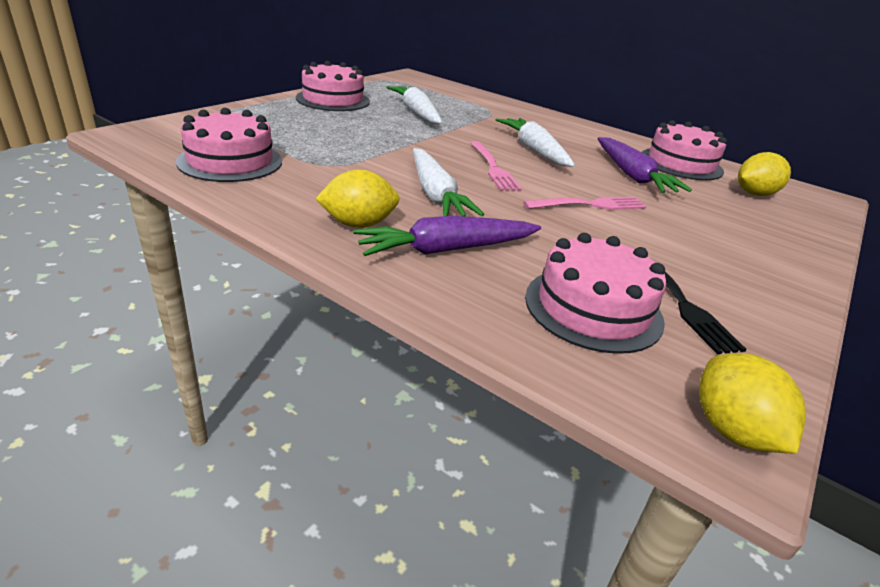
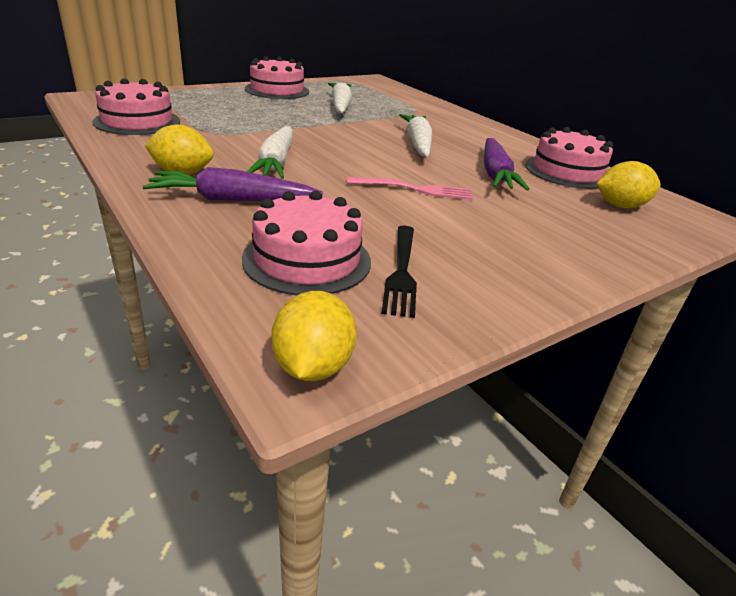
camera: 20 degrees right, 0 degrees up
(493, 168) = (357, 151): pink fork -> none

